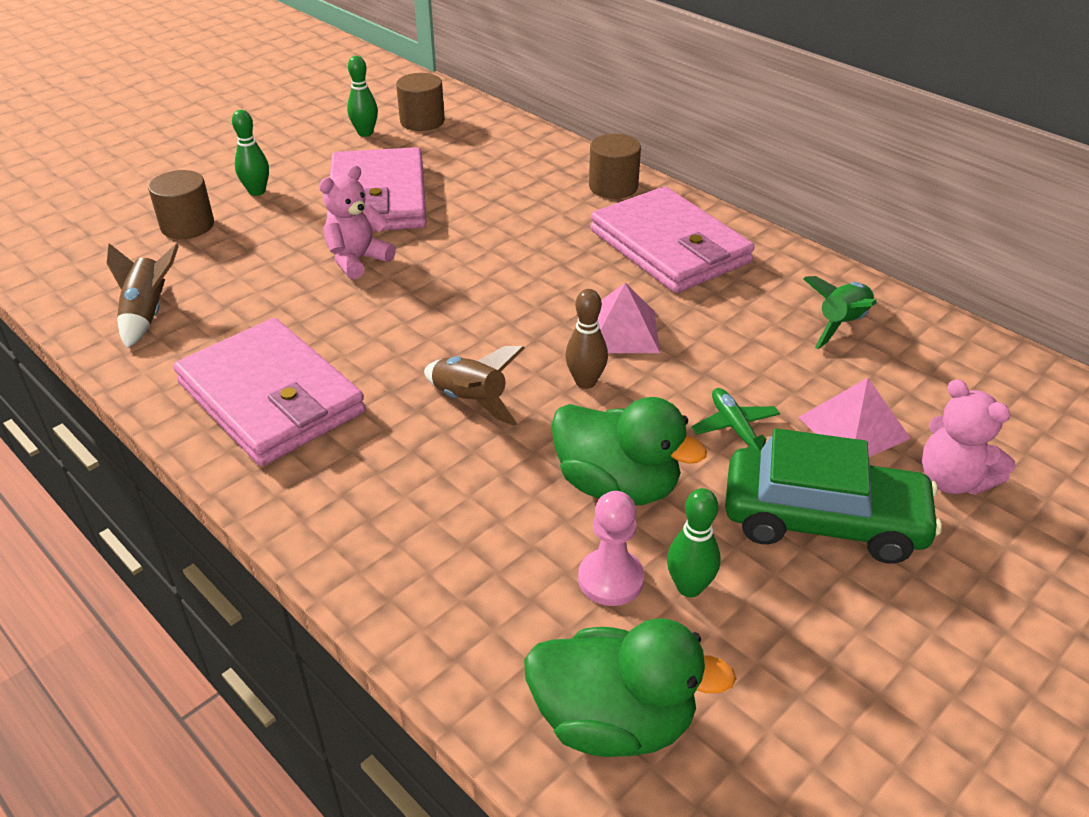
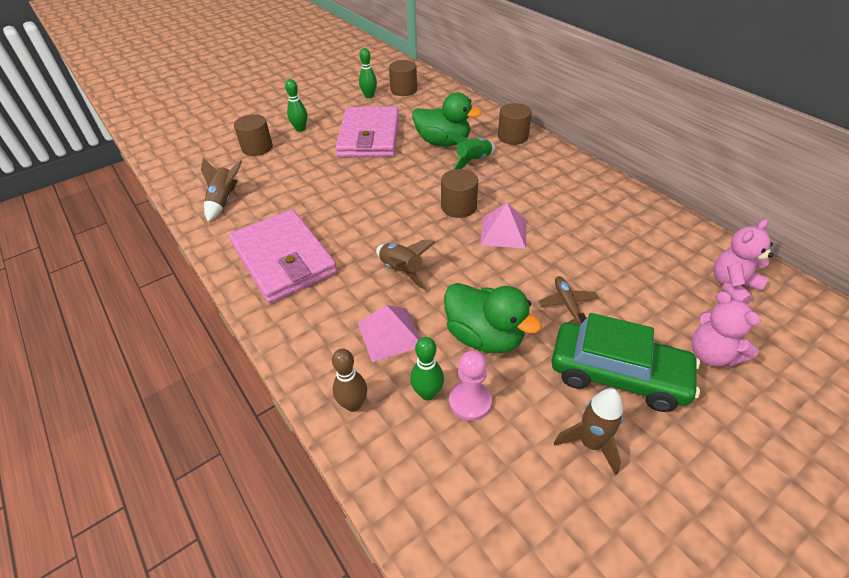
camera: 10 degrees right, 5 degrees up
(357, 260) = (350, 175): pink teddy bear -> pink teddy bear (732, 286)
(545, 298) = (458, 207): none -> brown cylinder
(585, 382) = (475, 264): brown bowling pin -> brown bowling pin (353, 404)
(613, 720) = (456, 503): green duck -> green duck (443, 142)
(669, 247) = (542, 178): pink wallet -> none
(689, 587) = (520, 413): green bowling pin -> green bowling pin (427, 393)
(735, 429) = (567, 304): green plane -> brown plane
(797, 617) = (590, 443): none -> brown rocket
(841, 325) = (648, 238): green rocket -> green rocket (473, 161)
(853, 427) = (647, 310): pink pyramid -> pink pyramid (390, 334)

